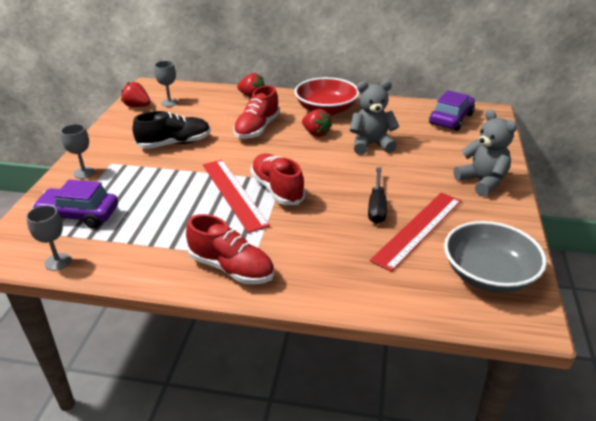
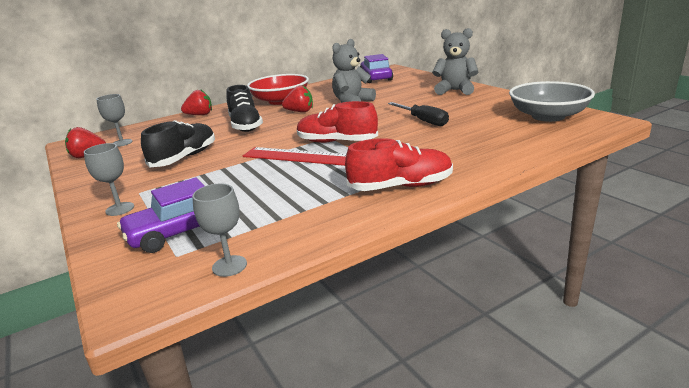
camera: 40 degrees left, 10 degrees down
(257, 128) = (245, 125): red shoe -> black shoe
(418, 229) = (470, 118): red ruler -> none

